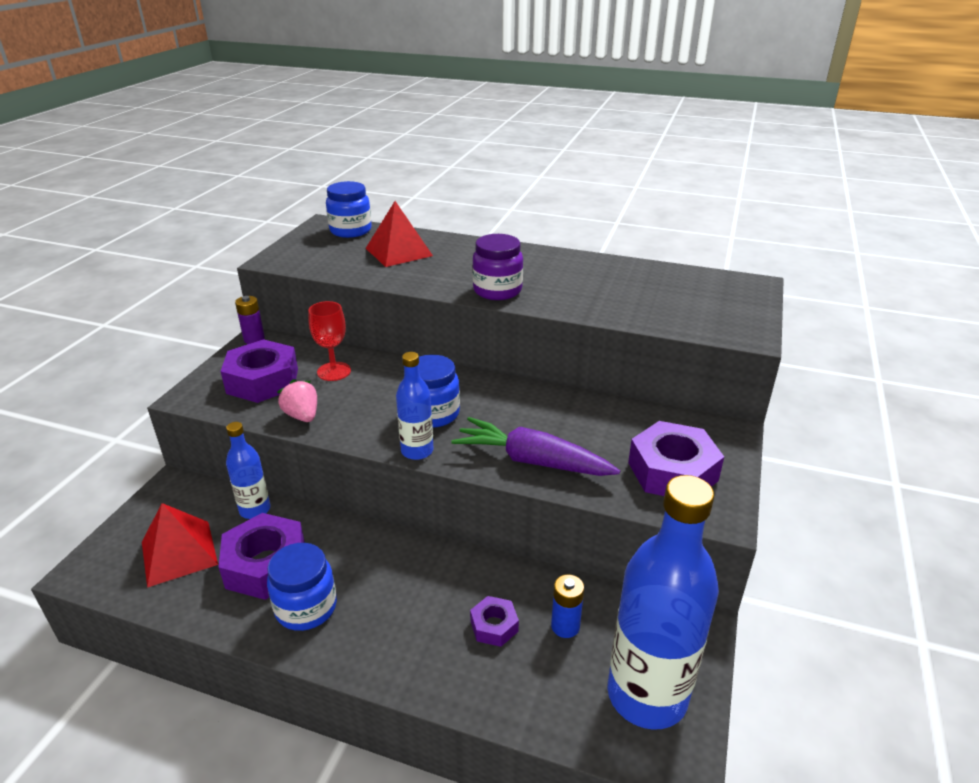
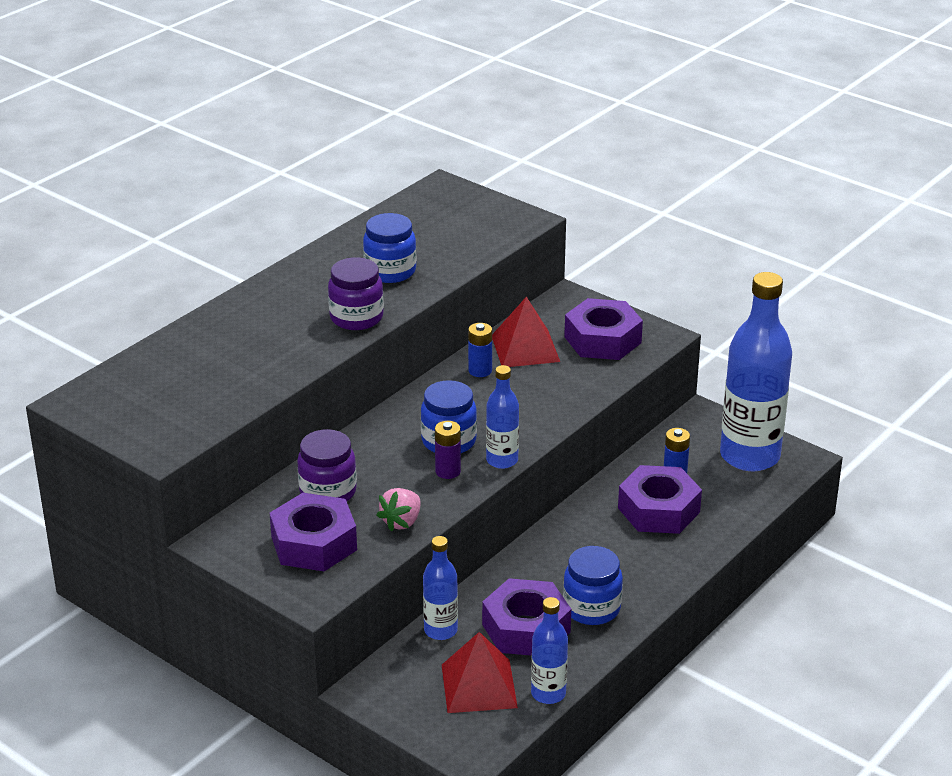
camera: 70 degrees left, 0 degrees up
(168, 605) = (548, 693): none -> blue bottle
(254, 339) = (210, 544): purple battery -> purple battery (448, 471)
(302, 416) = (401, 522): pink strawberry -> pink strawberry turned 45 degrees counterclockwise
(334, 371) = (328, 492): red goblet -> purple jar
(350, 230) = (115, 385): blue jar -> blue jar (390, 271)
(398, 252) = (210, 360): red pyramid -> red pyramid (525, 348)
(494, 626) = (658, 510): purple nut -> purple nut, size x1.94
(532, 461) = (551, 402): purple carrot -> none
(556, 406) = (480, 371): none -> blue battery

